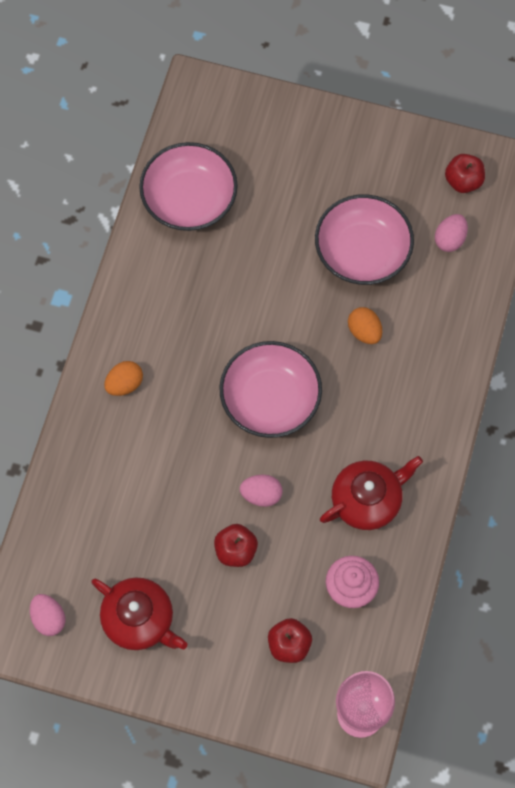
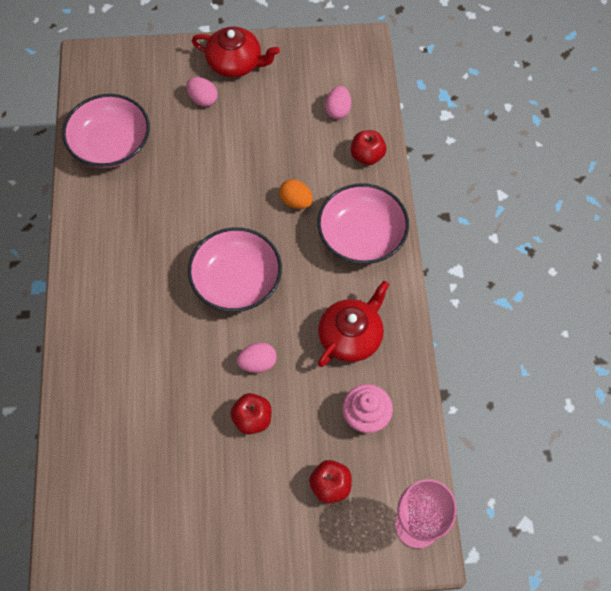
camera: 20 degrees left, 5 degrees down
(49, 618) = (100, 542): pink egg -> pink egg (203, 99)
(124, 384) = (104, 310): orange egg -> none
(139, 619) = (186, 512): red teapot -> red teapot (235, 63)
(362, 251) = (270, 141): pink bowl -> pink bowl (361, 236)
(463, 181) = (331, 65): red apple -> red apple (367, 156)

